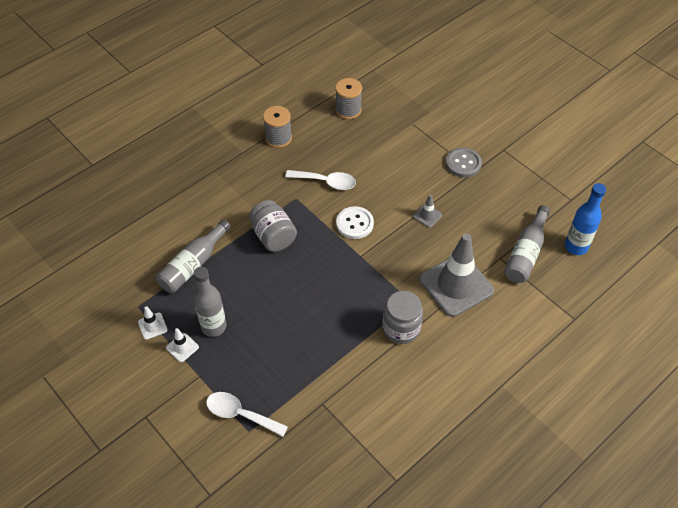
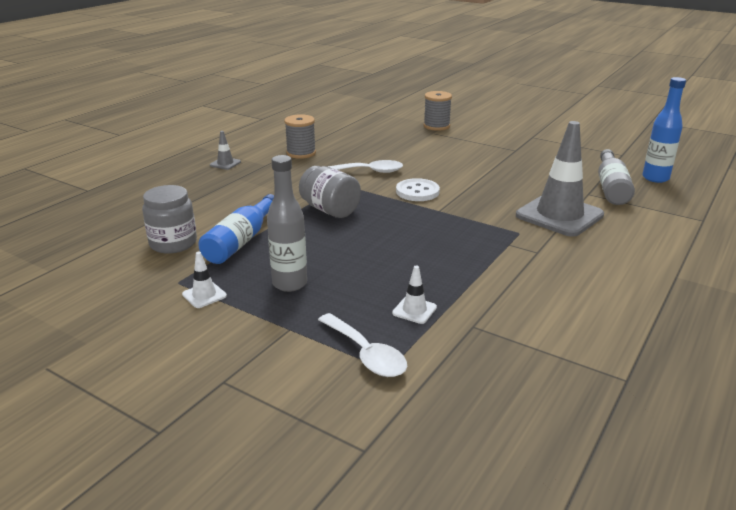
camera: 15 degrees left, 25 degrees down
(182, 347) = (254, 307): white traffic cone -> white traffic cone (414, 310)
(193, 265) = (241, 241): grey bottle -> blue bottle
(240, 414) = (366, 354): white spoon -> white spoon turned 135 degrees counterclockwise
(348, 110) = (364, 132): grey spool -> grey spool (436, 126)
(401, 328) = (524, 252): grey jar -> grey jar (173, 243)
(427, 216) = (491, 178): grey traffic cone -> grey traffic cone (225, 163)
(463, 163) = (501, 147): grey button -> none

